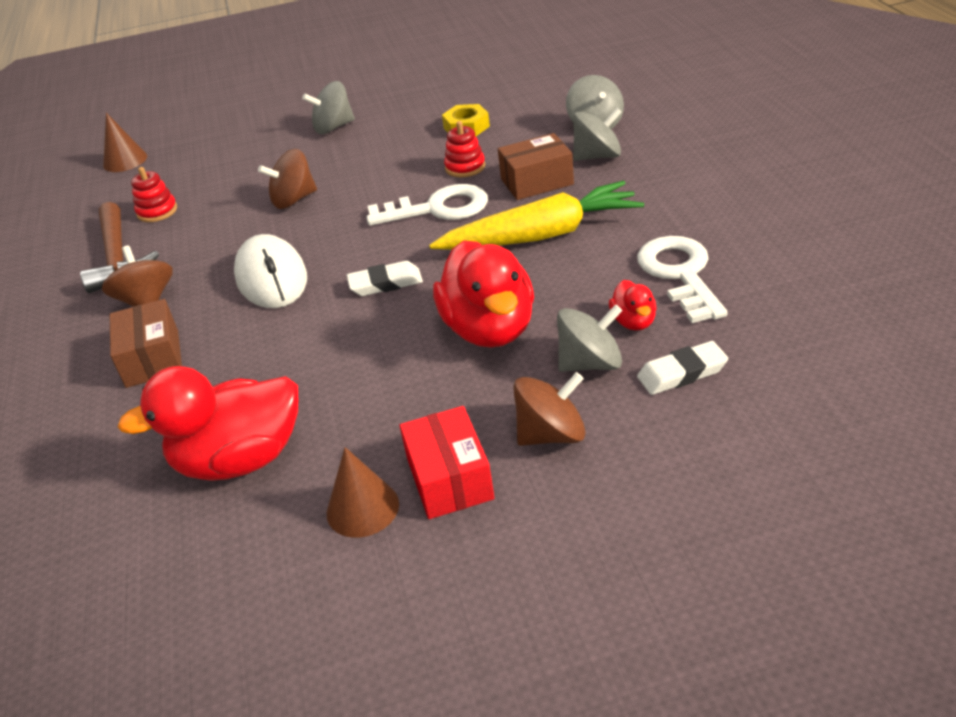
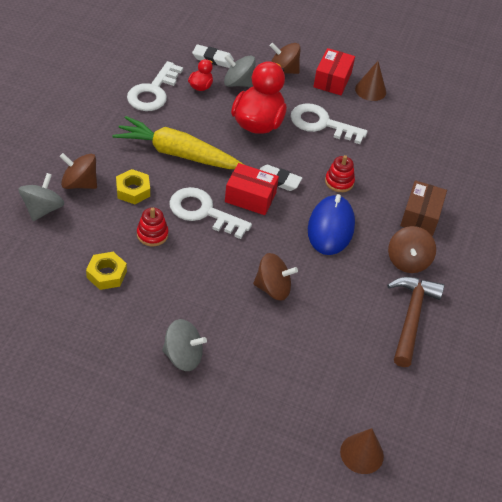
camera: 155 degrees left, 10 degrees up
(157, 211) = (366, 351): red stacking toy -> red stacking toy (339, 182)
(240, 460) = (405, 136): red duck -> none
(272, 278) = (330, 228): white mouse -> blue mouse
(395, 389) = (321, 124): none -> white key
(400, 249) = (250, 197): none -> red box
(537, 181) = (133, 190): brown box -> yellow nut
(597, 156) = (79, 183): grey spinning top -> brown spinning top

